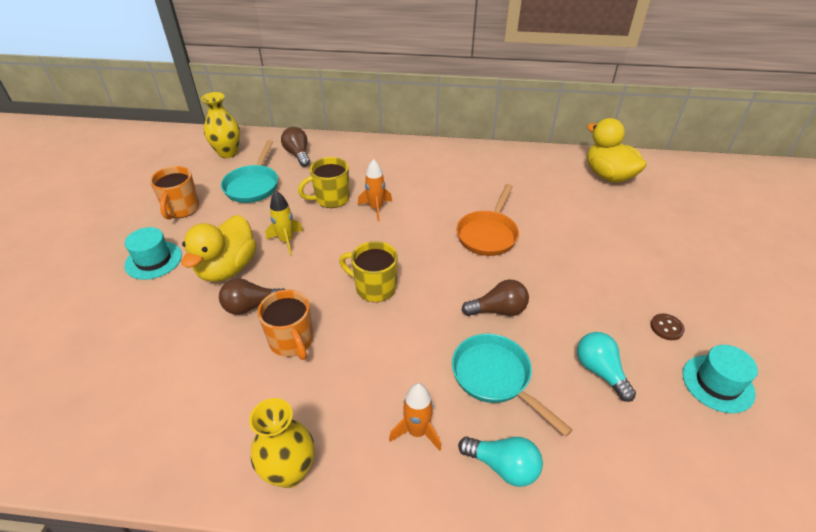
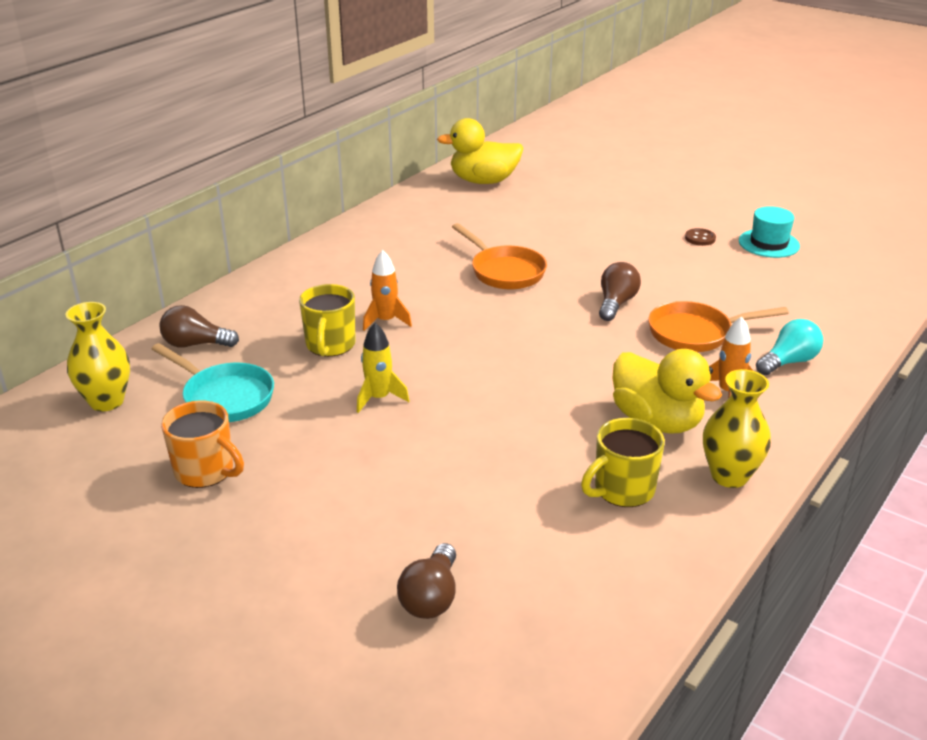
camera: 60 degrees left, 10 degrees down
(153, 260) = (303, 516): turquoise hat -> none
(227, 268) = (386, 455): yellow duck -> yellow duck (657, 421)
(251, 306) = (476, 450): brown light bulb -> brown light bulb (431, 597)
(292, 341) = (558, 435): orange mug -> none
(374, 288) = (521, 361): yellow mug -> yellow mug (622, 490)
(495, 378) = (695, 333): turquoise pan -> orange pan
(600, 371) = (723, 284): turquoise light bulb -> none

